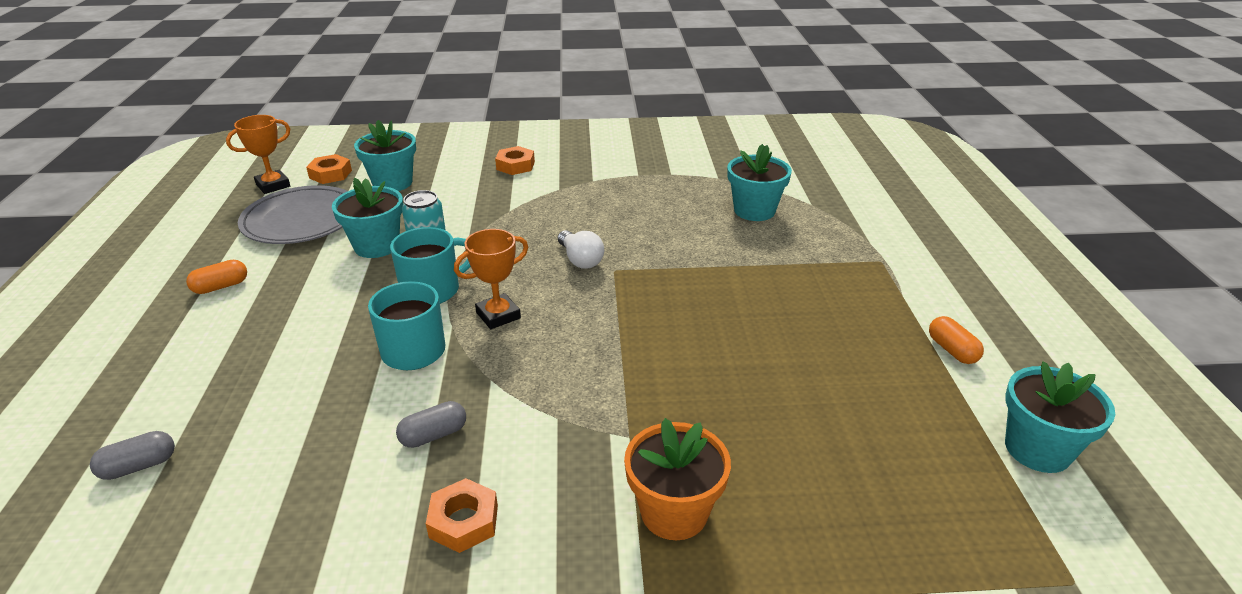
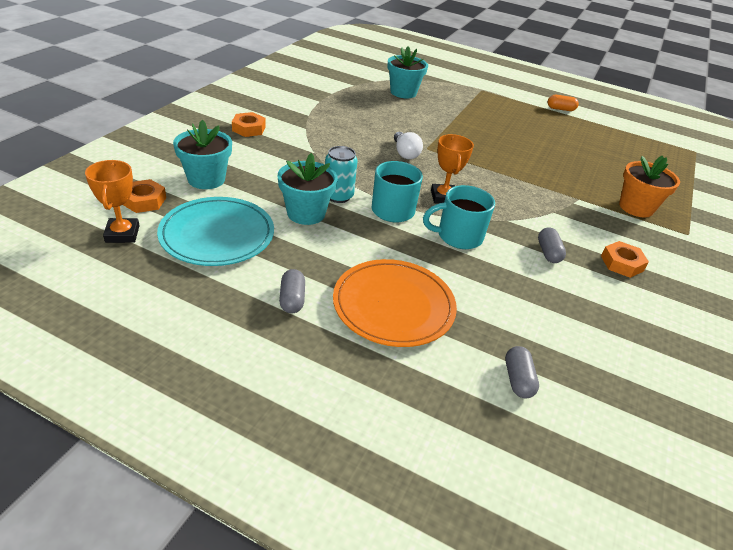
camera: 65 degrees left, 5 degrees up
(221, 287) = (292, 299): orange capsule -> grey capsule
(239, 344) = (393, 306): none -> orange plate
(301, 220) = (217, 235): grey plate -> turquoise plate
(580, 260) = (405, 153): white light bulb -> white light bulb turned 75 degrees clockwise
(1037, 449) = (629, 125): turquoise flower pot -> none

